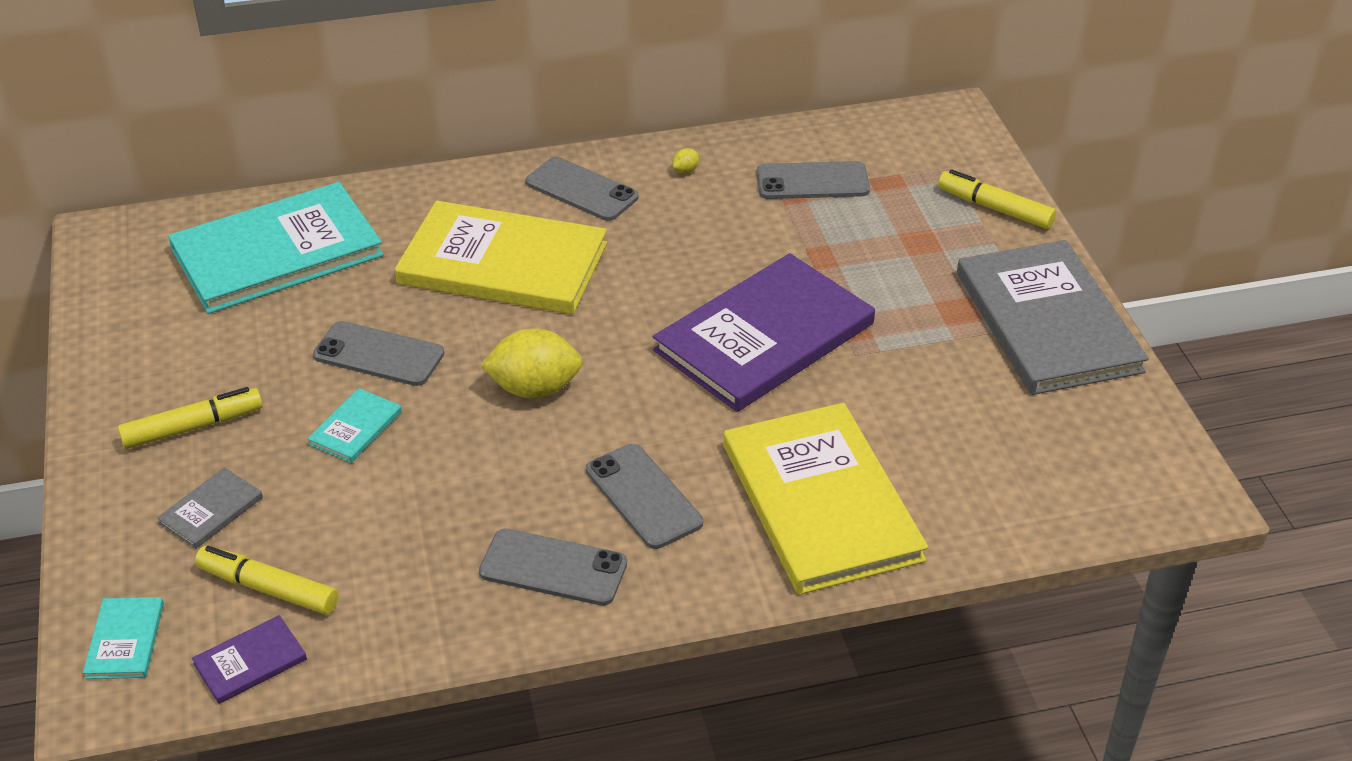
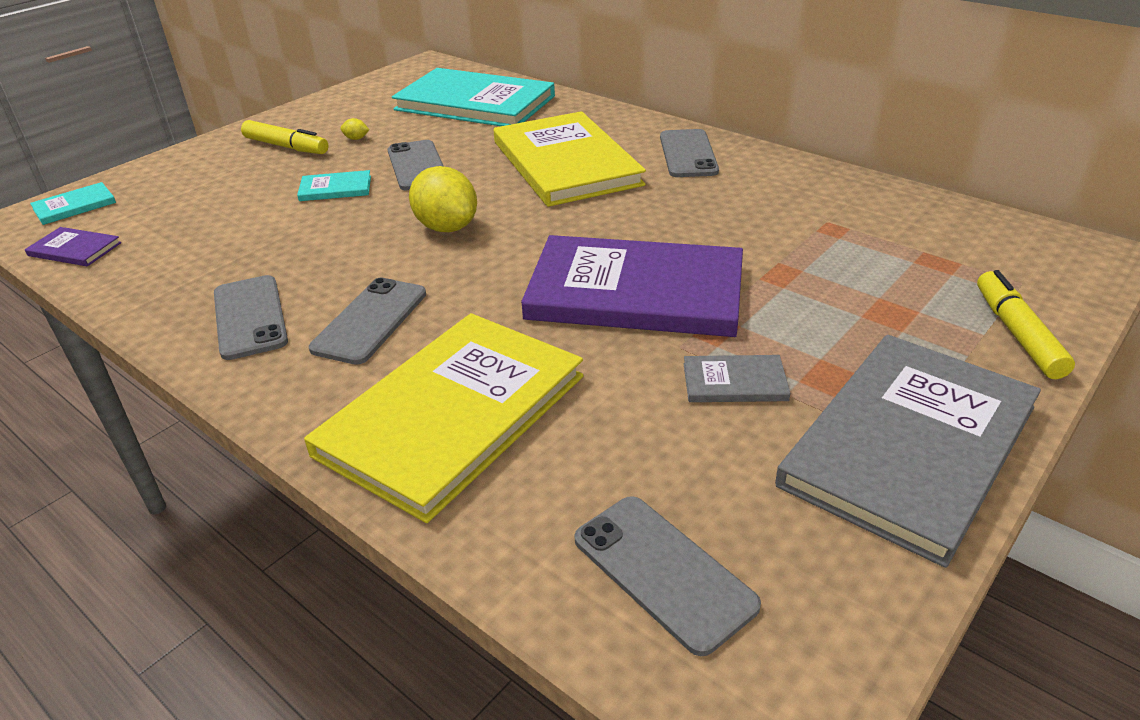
camera: 55 degrees right, 5 degrees down
(211, 510) = (213, 181): grey book -> grey book (734, 382)
(268, 588) = (151, 226): yellow marker -> none
(685, 170) = (779, 177): yellow lemon -> yellow lemon (356, 139)
(812, 182) = (867, 229): grey phone -> grey phone (663, 572)

